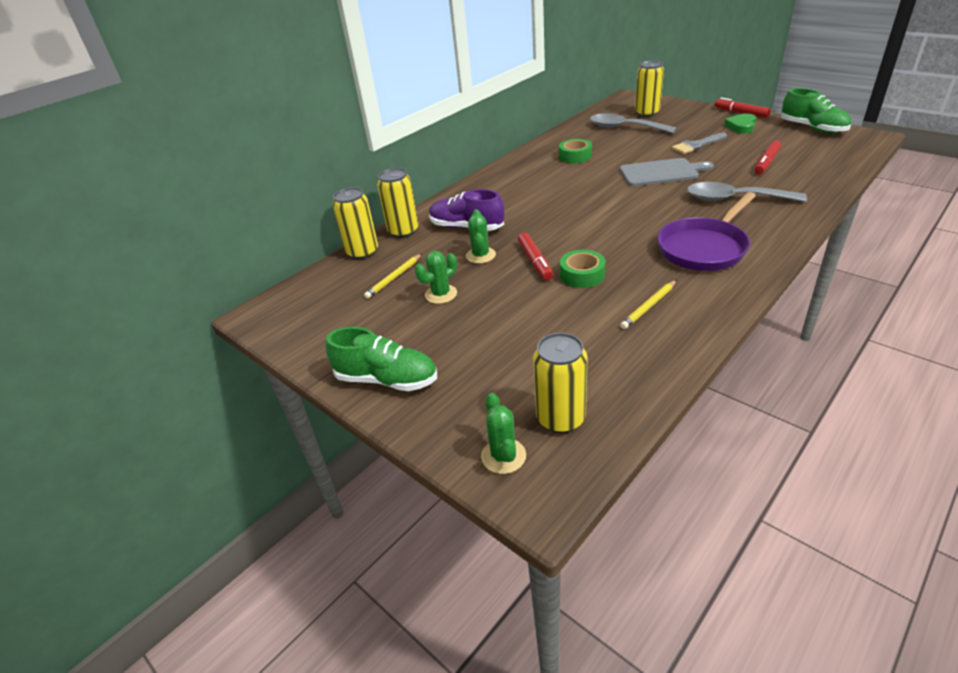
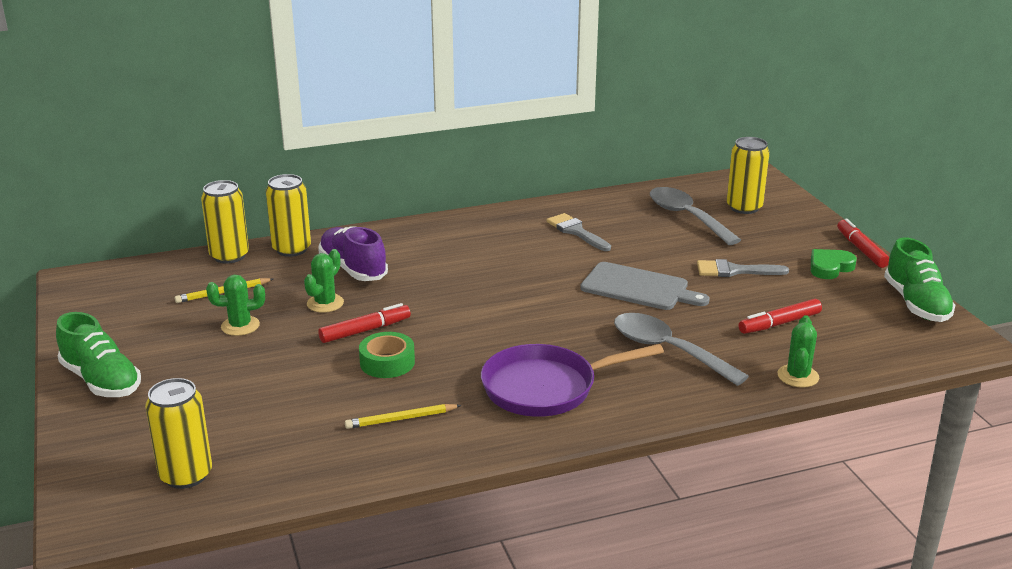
camera: 25 degrees right, 10 degrees down
(503, 456) = (105, 481): green cactus -> green cactus (798, 376)
(535, 261) = (365, 330): red marker -> red marker turned 135 degrees counterclockwise
(575, 156) = (576, 232): green tape -> grey brush

